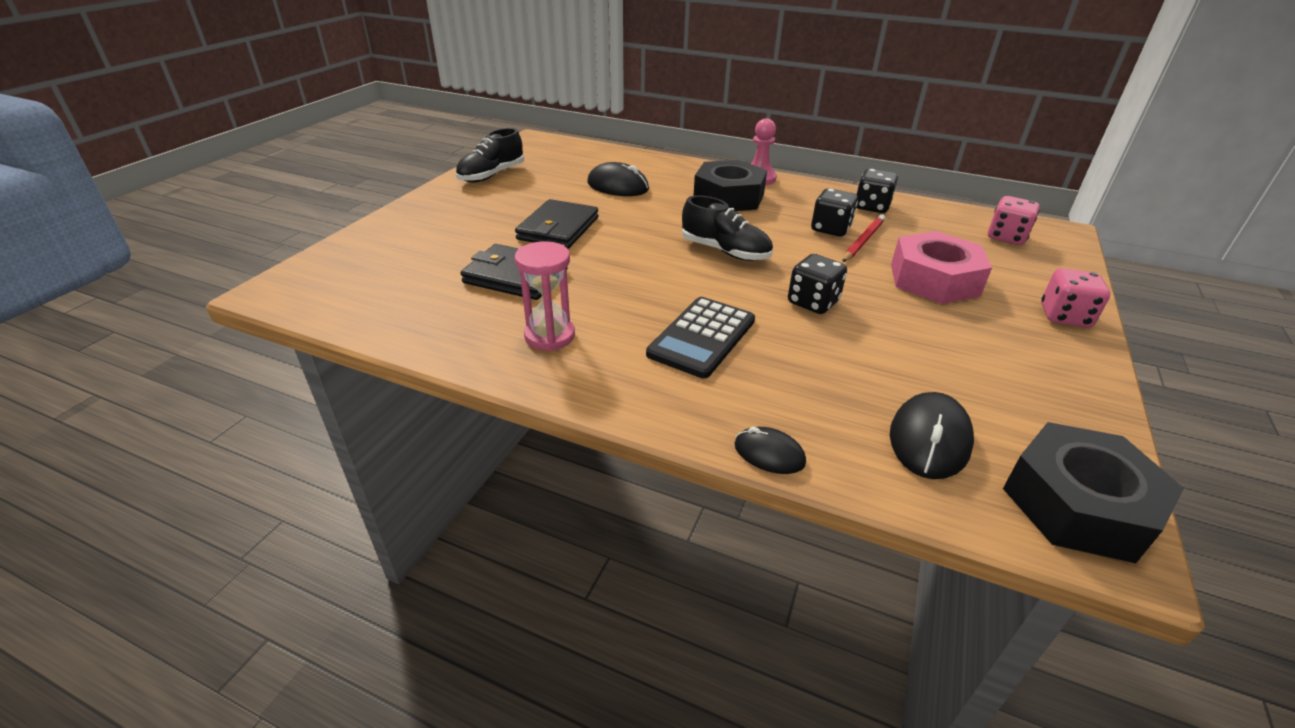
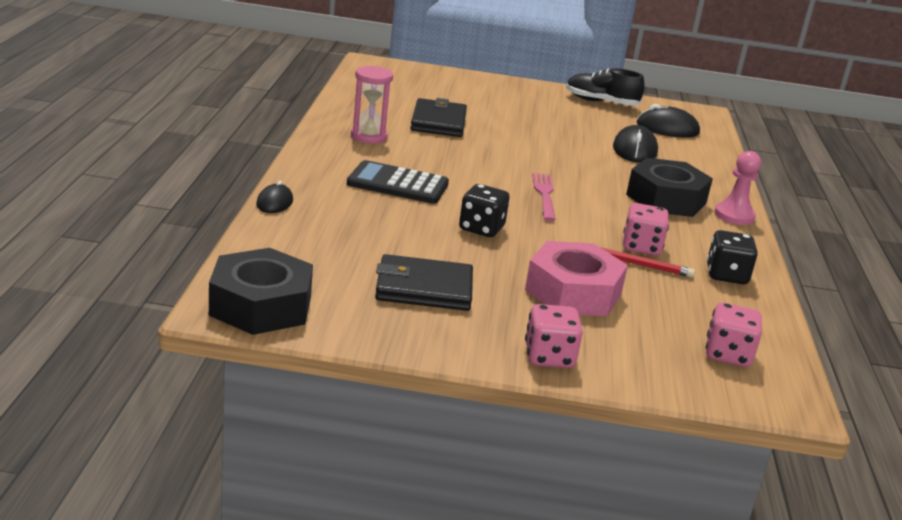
camera: 70 degrees right, 10 degrees down
(558, 228) = (526, 131): black wallet -> black wallet (424, 288)
(725, 251) = (544, 195): black shoe -> pink fork
(830, 229) = (641, 247): black dice -> pink dice
(929, 439) = (312, 258): black mouse -> black mouse (667, 128)

